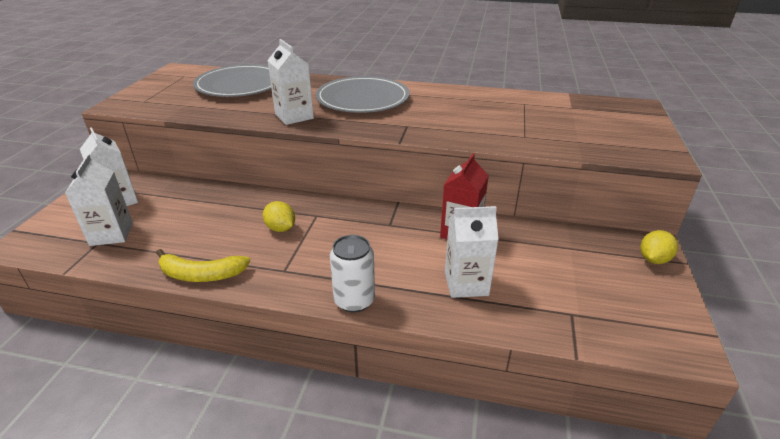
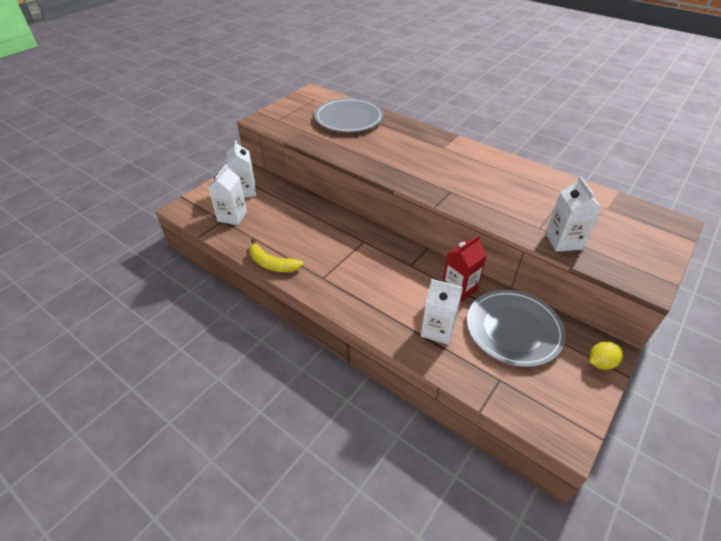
camera: 25 degrees right, 10 degrees up
(280, 228) = (335, 245): yellow lemon -> none
(294, 116) = (372, 160): white carton -> white carton (563, 241)
(354, 300) = (355, 315): white can -> none
(362, 99) = (432, 155): grey plate -> grey plate (513, 329)

